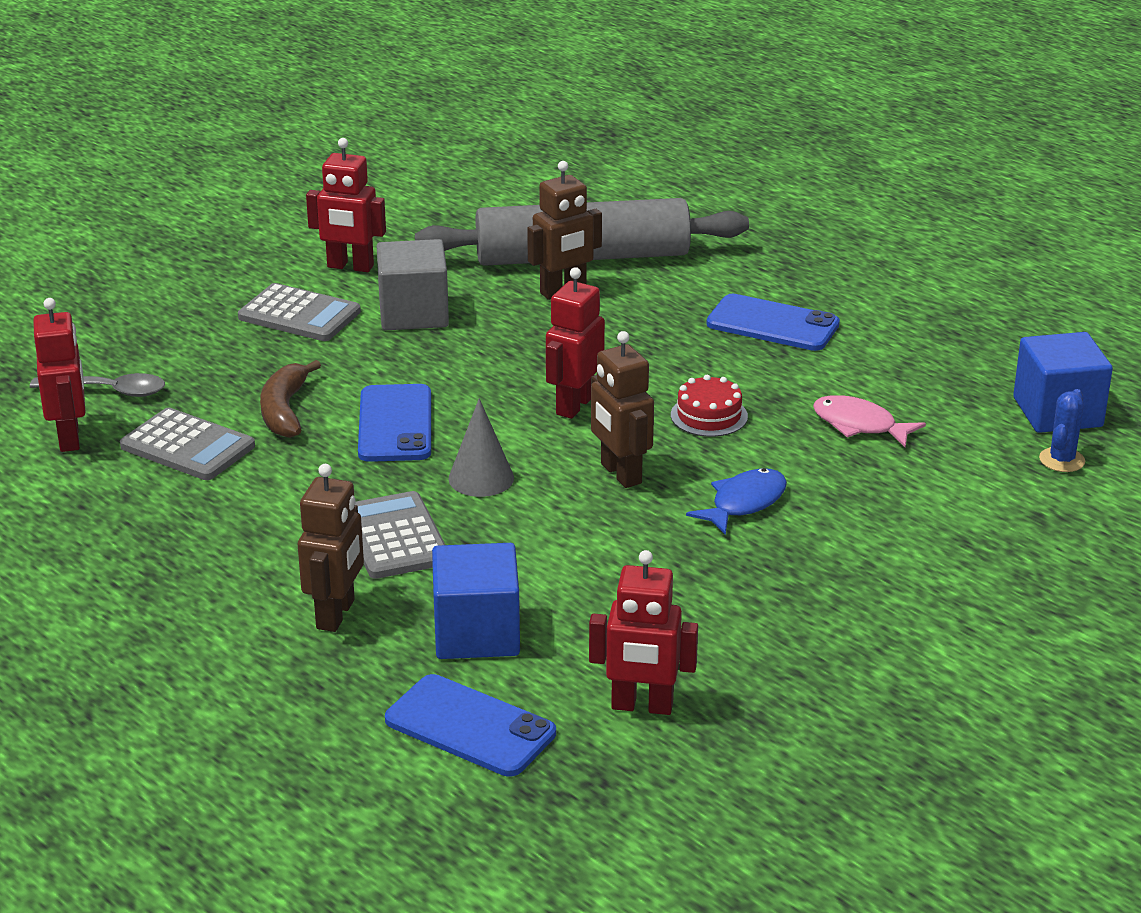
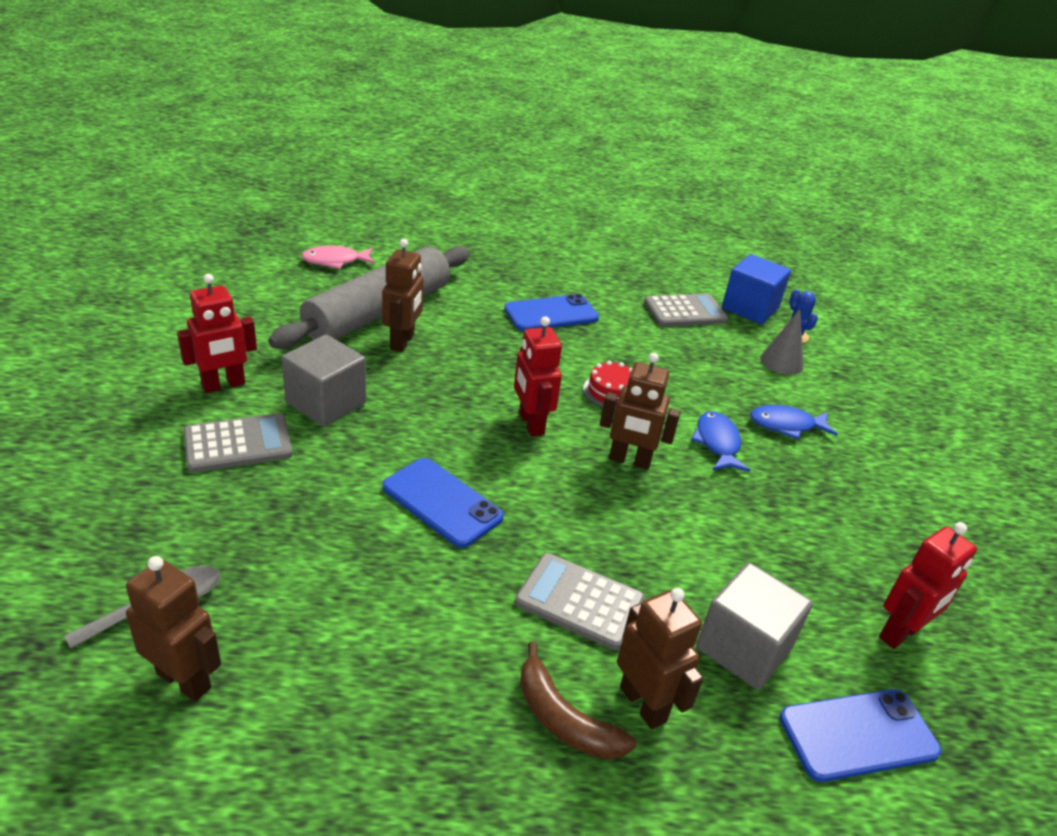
camera: 50 degrees left, 5 degrees up
(70, 438) = (184, 680): red robot -> brown robot
(187, 446) = (309, 620): grey calculator -> grey calculator (685, 311)
(284, 410) = (344, 537): brown banana -> brown banana (564, 719)
(476, 633) = (743, 648): blue cube -> grey cube
(481, 478) = (559, 514): grey cone -> grey cone (781, 362)
(859, 425) = (687, 359): pink fish -> pink fish (335, 261)
(860, 526) = (786, 425): none -> blue fish

